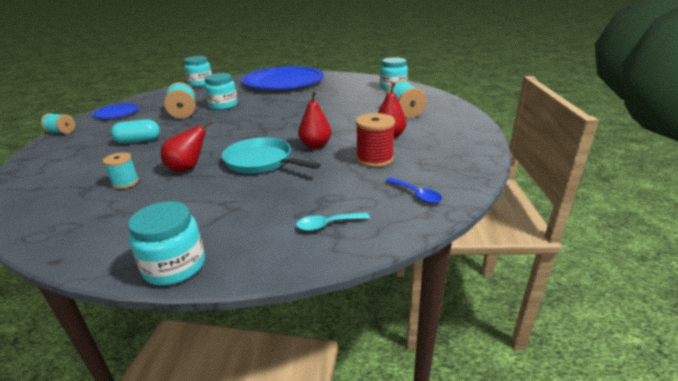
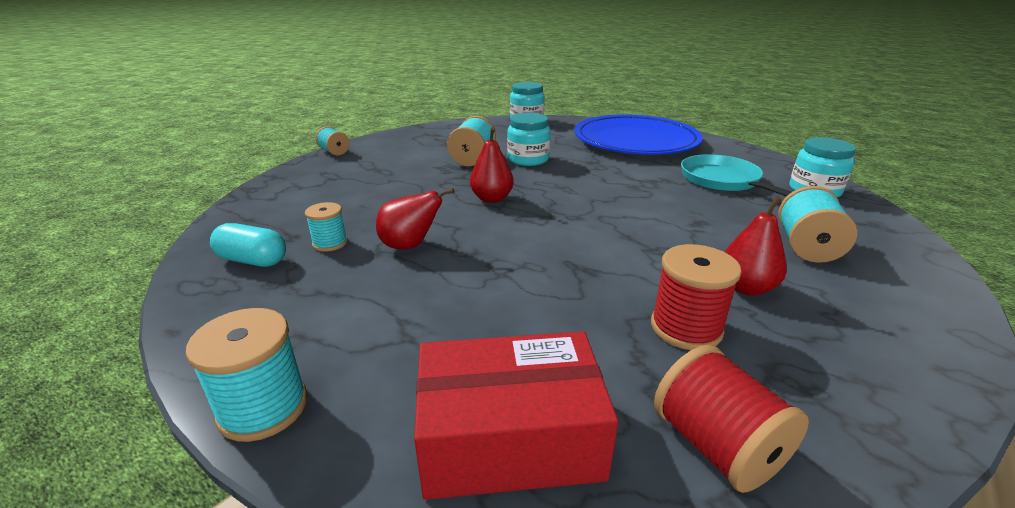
camera: 30 degrees right, 0 degrees up
(117, 113) = (404, 140): blue plate -> none
(138, 141) = (393, 186): turquoise capsule -> turquoise capsule (253, 260)
(175, 266) = (263, 408): turquoise jar -> turquoise spool
(261, 161) = (506, 268): turquoise pan -> turquoise pan (722, 180)
(315, 145) = (604, 265): red pear -> red pear (492, 199)
(327, 225) = (510, 437): turquoise spoon -> red box
(416, 195) = (716, 446): blue spoon -> red spool

